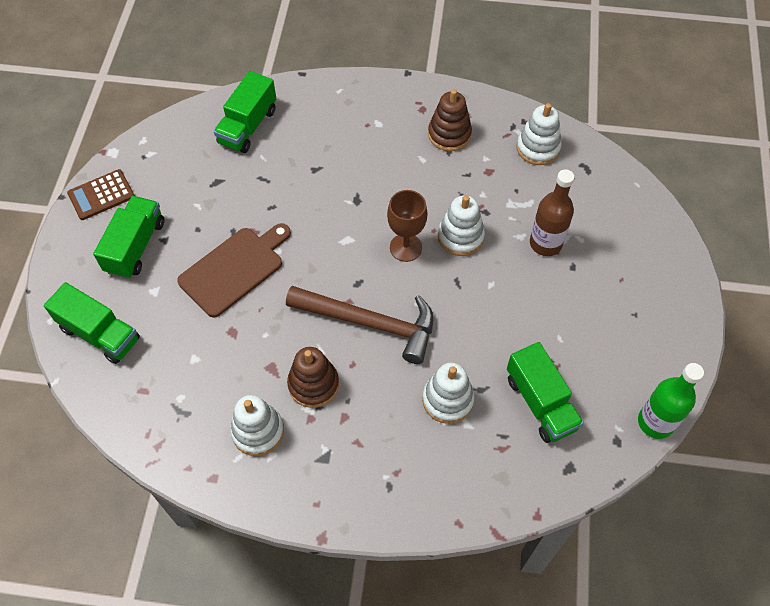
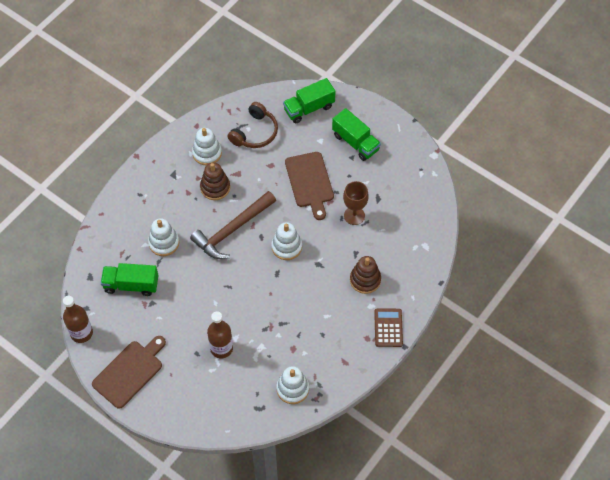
camera: 120 degrees right, 0 degrees up
(101, 195) = (403, 139): brown calculator -> brown calculator (388, 328)
(183, 384) = (255, 132): none -> brown headphones
(248, 126) = (412, 232): green truck -> none
(406, 247) = (268, 272): brown goblet -> brown goblet (354, 215)
(449, 134) = (336, 342): brown stacking toy -> brown stacking toy (365, 280)
(460, 237) = (256, 305): white stacking toy -> white stacking toy (286, 247)
(655, 422) = (81, 333): green bottle -> brown bottle
(656, 327) = (130, 372): none -> brown cutting board

